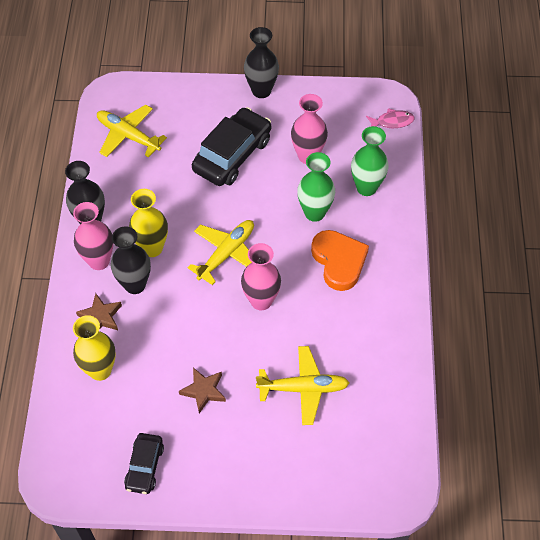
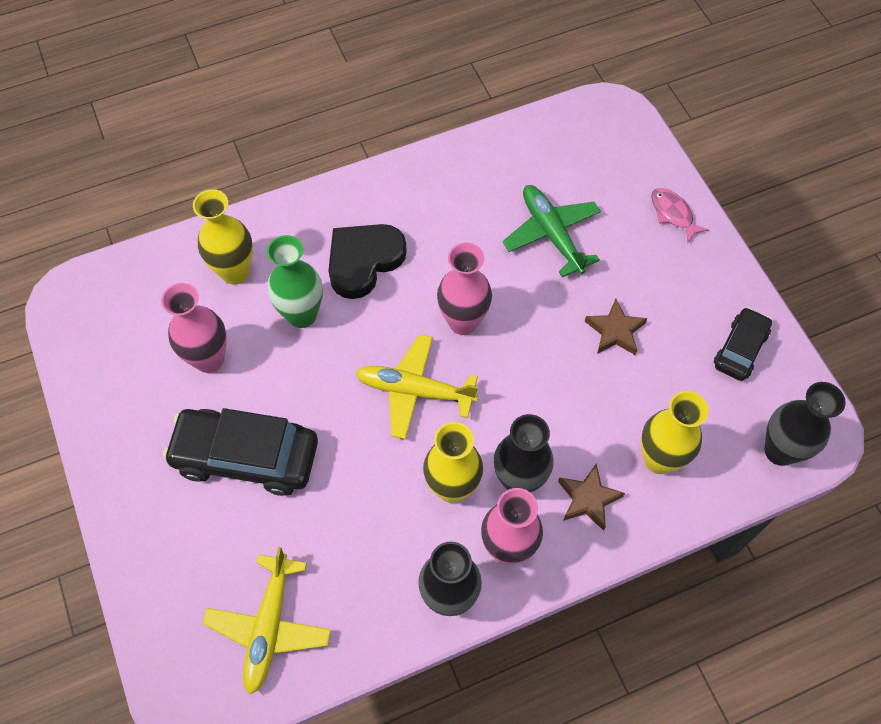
camera: 115 degrees left, 5 degrees up
(144, 466) = (740, 349): black car -> black car turned 45 degrees counterclockwise
(261, 91) = (106, 470): black vase -> black vase (780, 451)
(303, 388) = (551, 234): yellow plane -> green plane
(339, 261) = (364, 261): orange heart -> black heart
(366, 187) = (235, 272): green vase -> yellow vase
(392, 121) = (108, 281): pink fish -> pink fish (673, 214)

